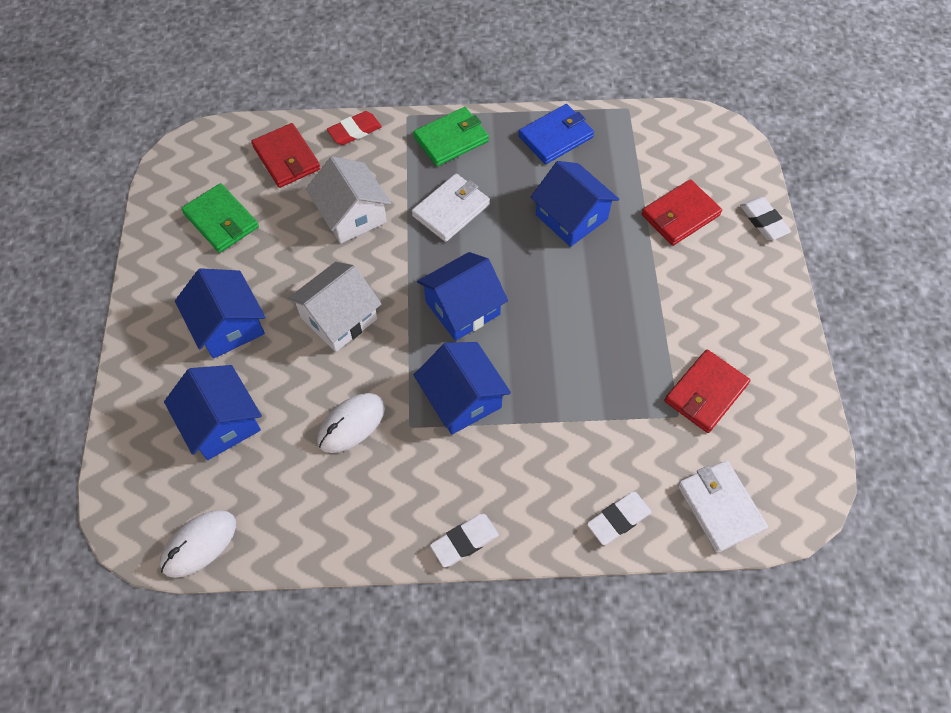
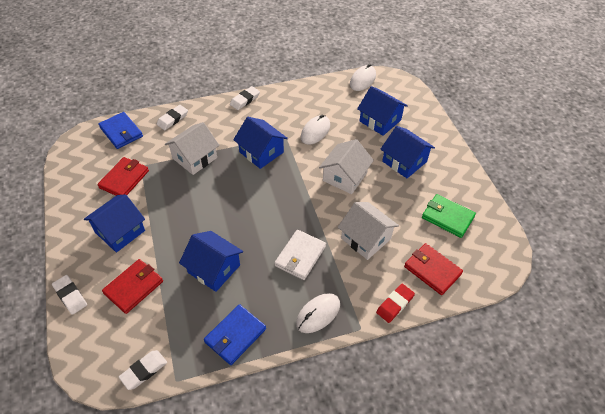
camera: 165 degrees right, 10 degrees down
(451, 139) = (318, 314): green wallet -> white mouse
(462, 308) = (274, 196): blue house -> blue house (120, 231)
(582, 412) = (194, 158): none -> white house
(664, 123) = (144, 371): none -> white eraser
(720, 507) = (121, 132): white wallet -> blue wallet

